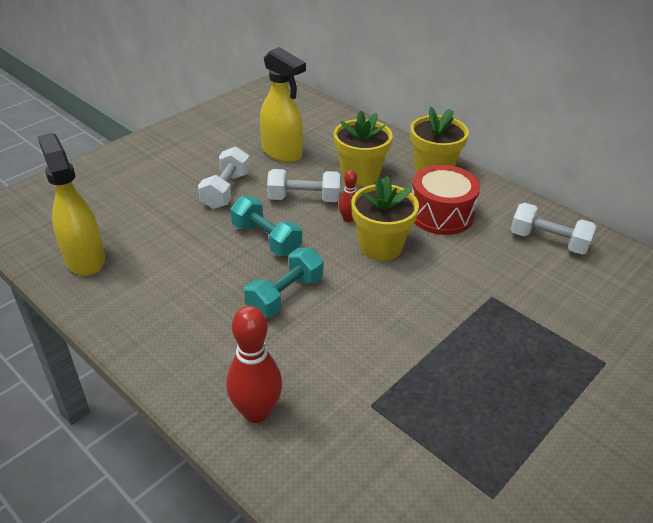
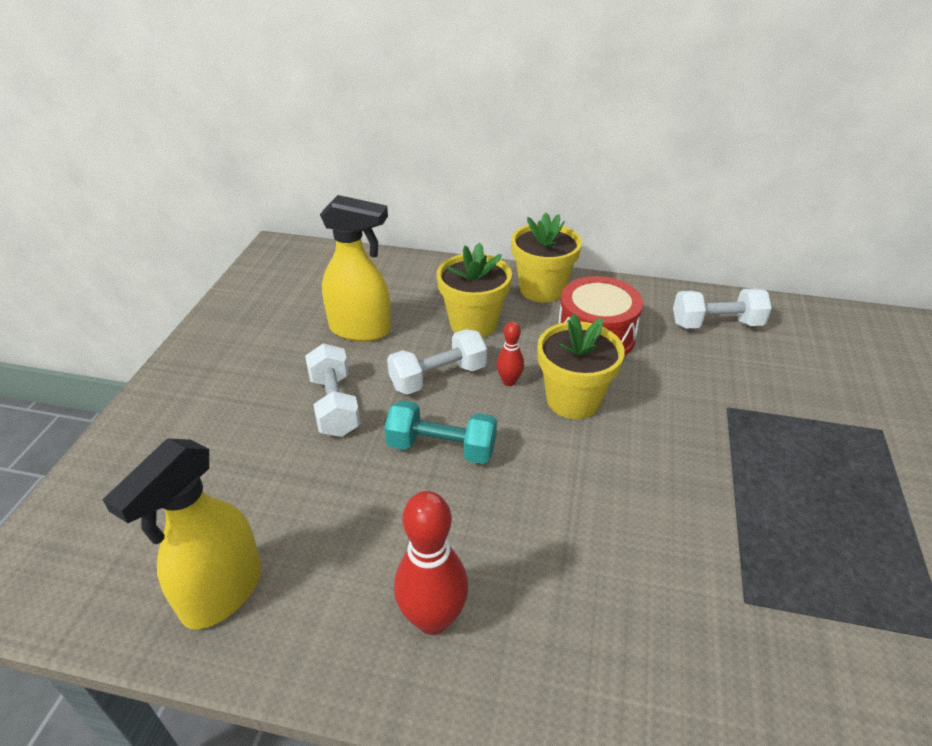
camera: 30 degrees left, 0 degrees up
(85, 259) = (222, 593): yellow spray bottle -> yellow spray bottle turned 90 degrees counterclockwise
(256, 412) = (641, 689): red bowling pin -> red bowling pin (433, 618)
(285, 295) = (529, 511): turquoise dumbbell -> none

